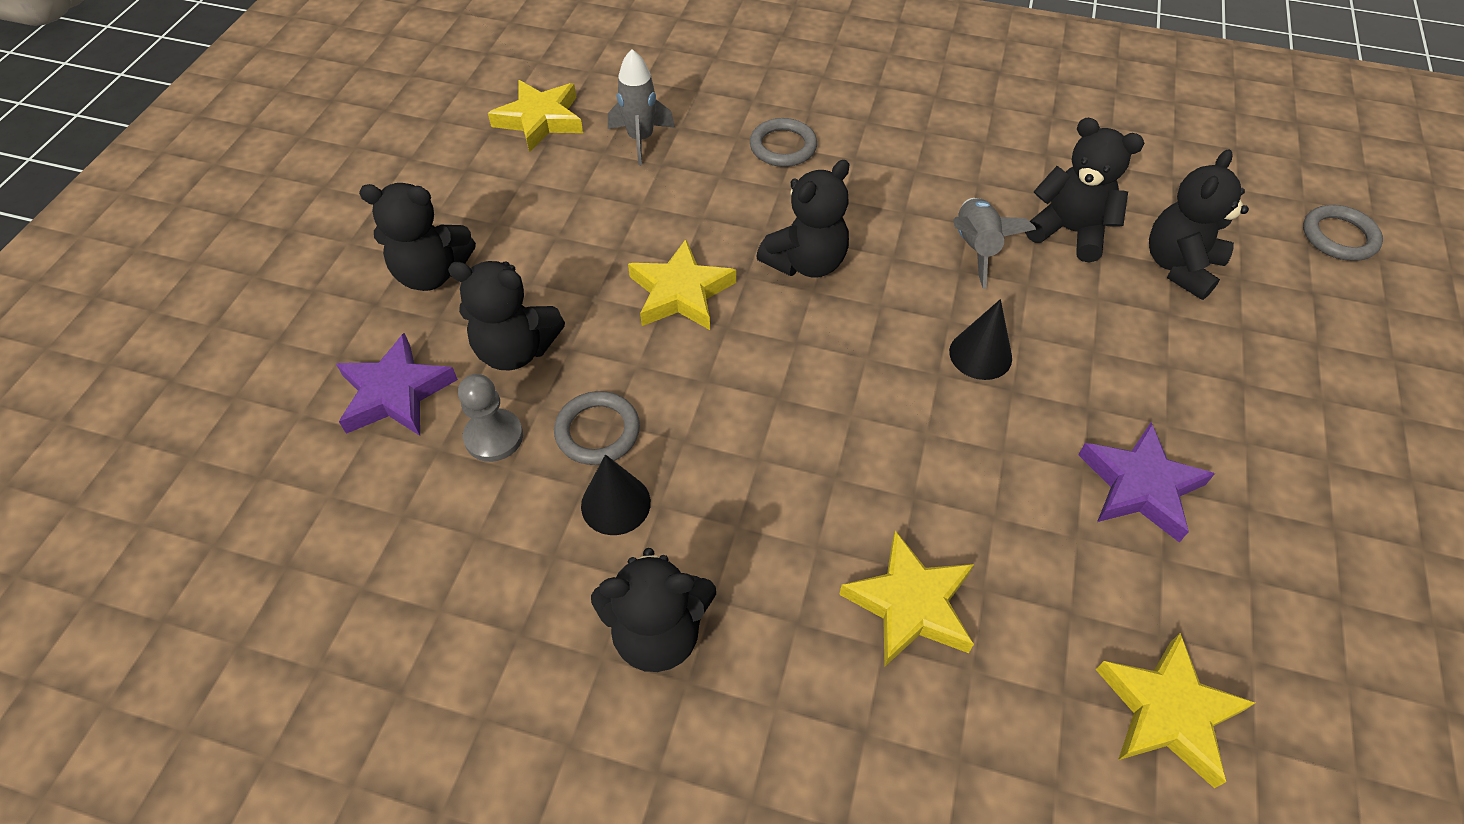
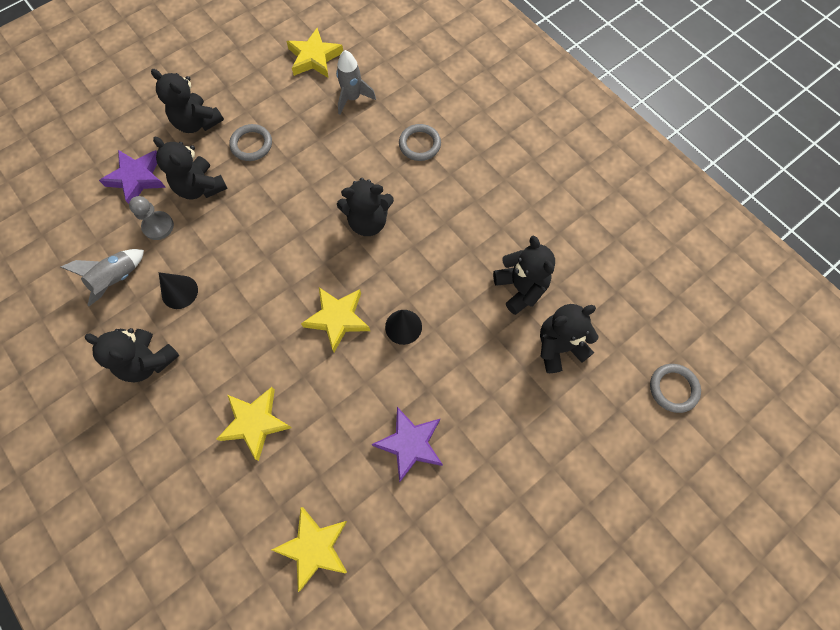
camera: 35 degrees right, 15 degrees up
(597, 431) = (200, 251): grey ring -> grey ring (251, 144)
(680, 293) = (295, 202): yellow star -> yellow star (337, 318)
(975, 248) = (460, 267): grey rocket -> grey rocket (117, 279)

